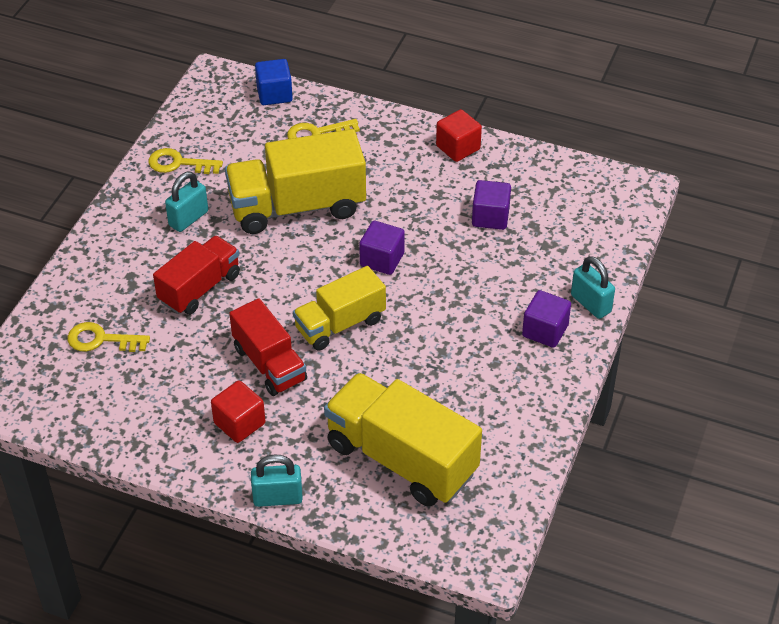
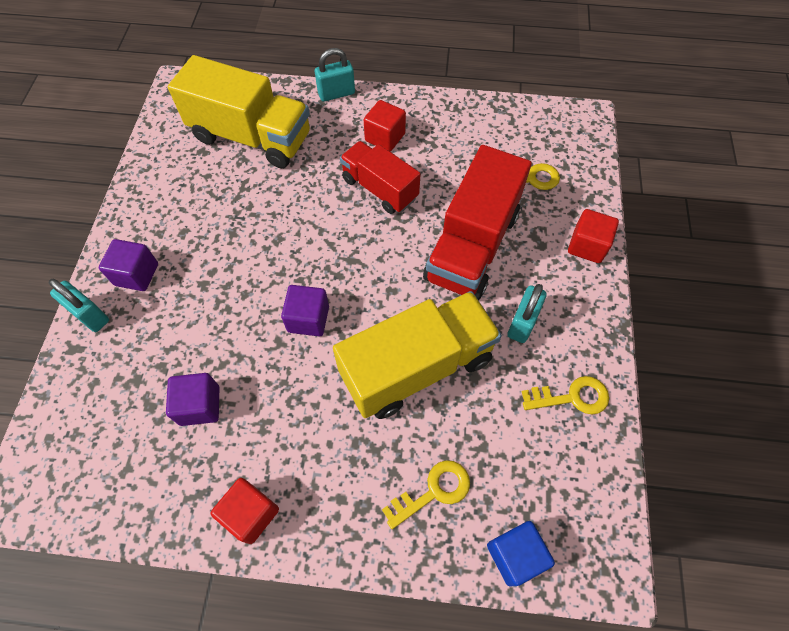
camera: 165 degrees right, 15 degrees up
(87, 265) = (587, 246): none -> red cube
(199, 288) = (472, 246): red truck -> red truck, size x1.59
(340, 324) = (330, 238): yellow truck -> none

